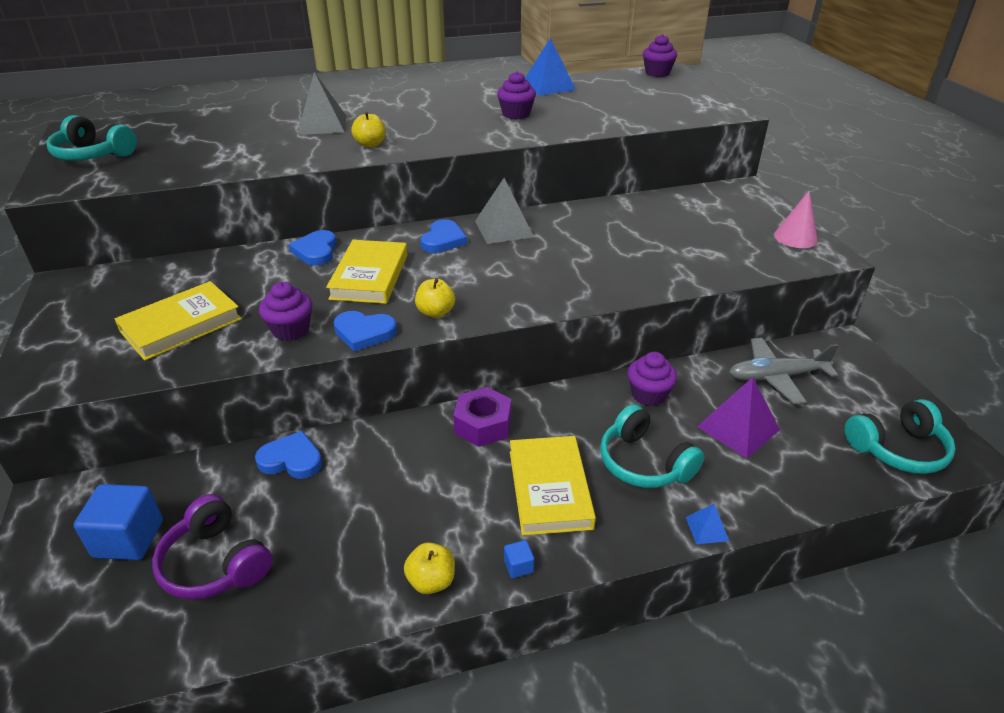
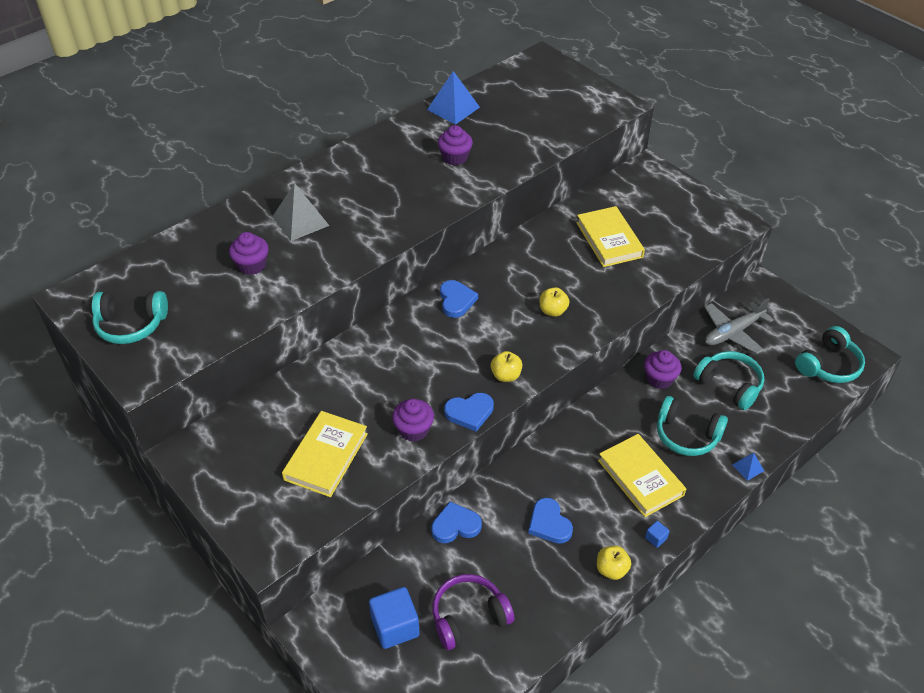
camera: 25 degrees left, 10 degrees up
(215, 563) = (469, 617): purple headphones -> purple headphones turned 135 degrees clockwise
(316, 251) = (364, 347): blue heart -> blue heart (549, 523)
(369, 276) = (429, 358): yellow book -> yellow book (609, 240)
(370, 144) = (366, 235): yellow apple -> yellow apple (553, 311)
(483, 424) = (565, 446): purple nut -> none
(504, 229) = (494, 272): grey pyramid -> none
(657, 73) = (531, 63): purple cupcake -> purple cupcake (252, 265)
(738, 428) = (729, 385): purple pyramid -> turquoise headphones
(795, 237) = (708, 212): pink cone -> none

